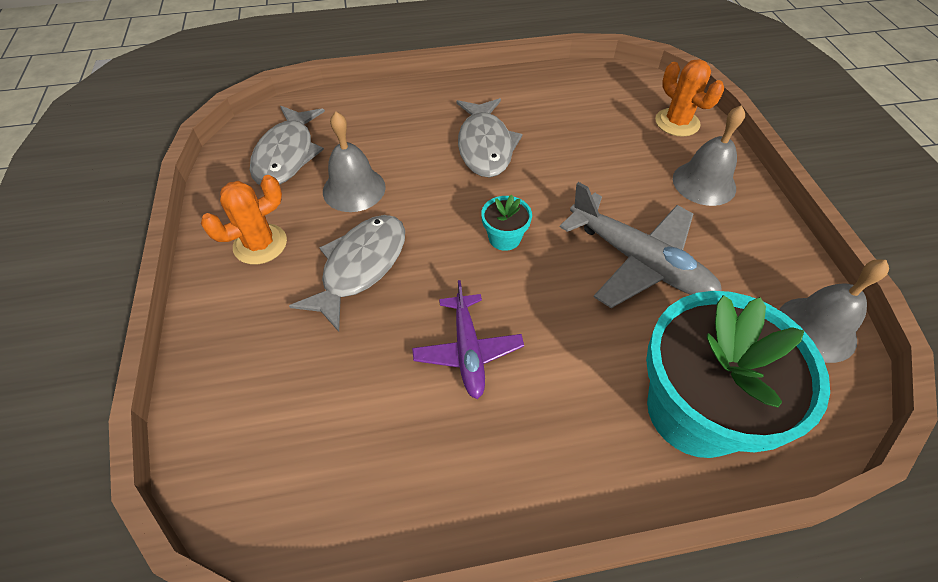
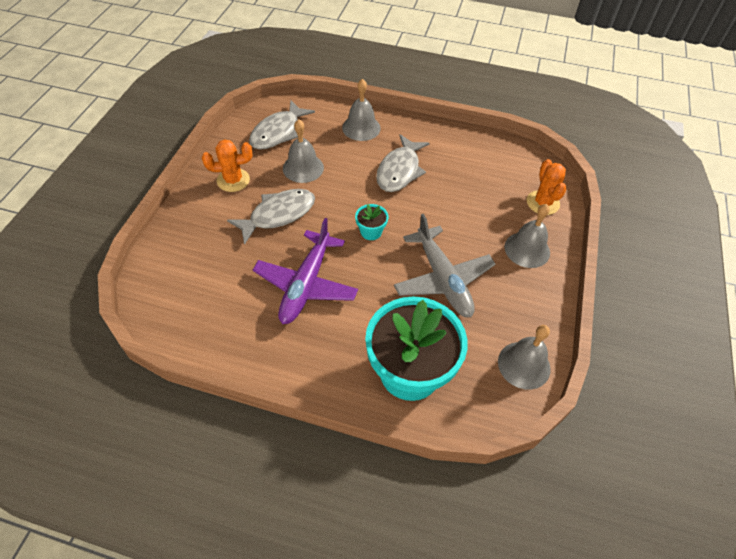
camera: 25 degrees right, 0 degrees up
(398, 111) = (361, 128): none -> grey bell
(468, 351) = (306, 284): purple plane -> purple plane, size x1.57

